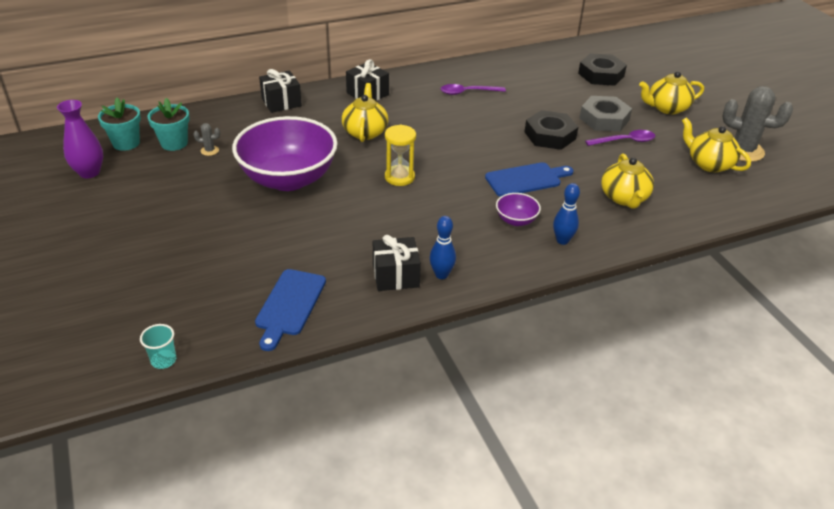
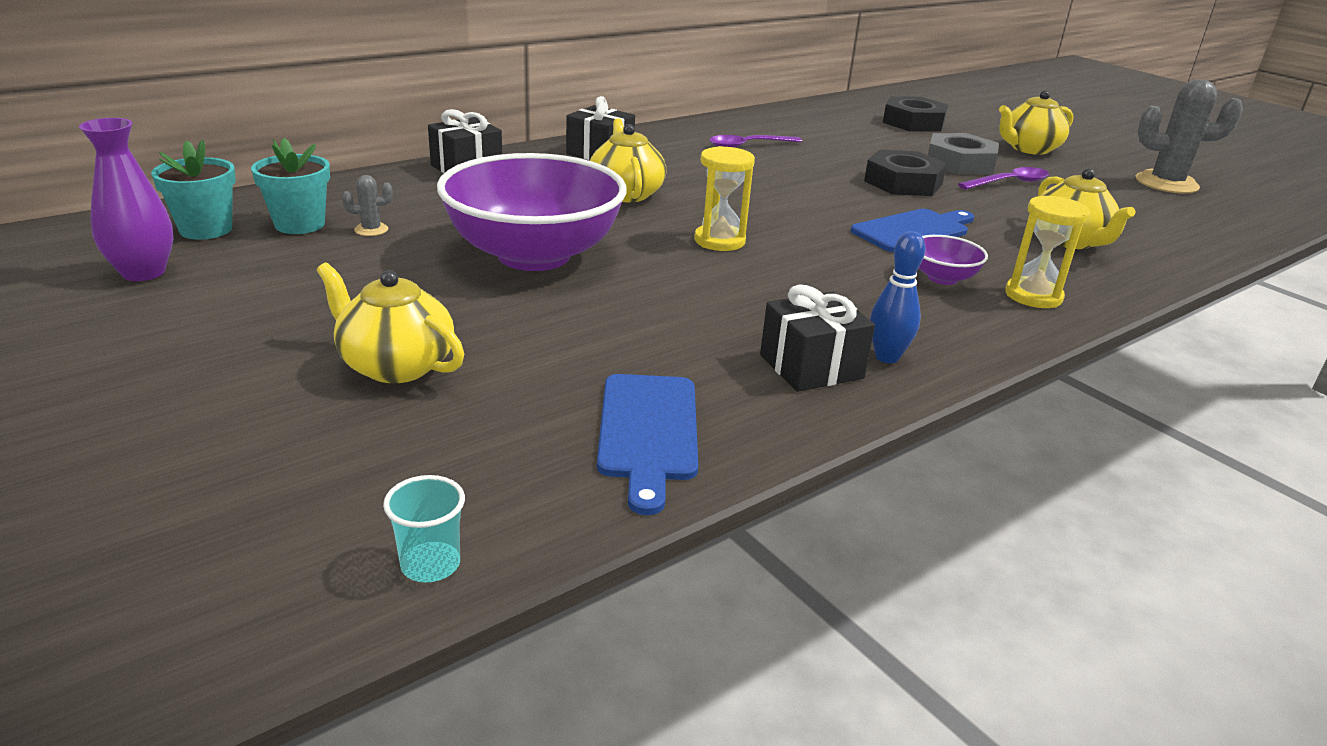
camera: 15 degrees left, 10 degrees down
(562, 240) = (1033, 296): blue bowling pin -> yellow hourglass
(709, 164) = (1140, 199): yellow teapot -> yellow teapot (395, 365)

